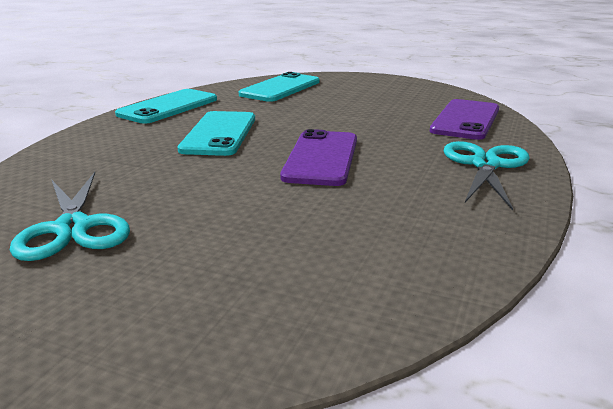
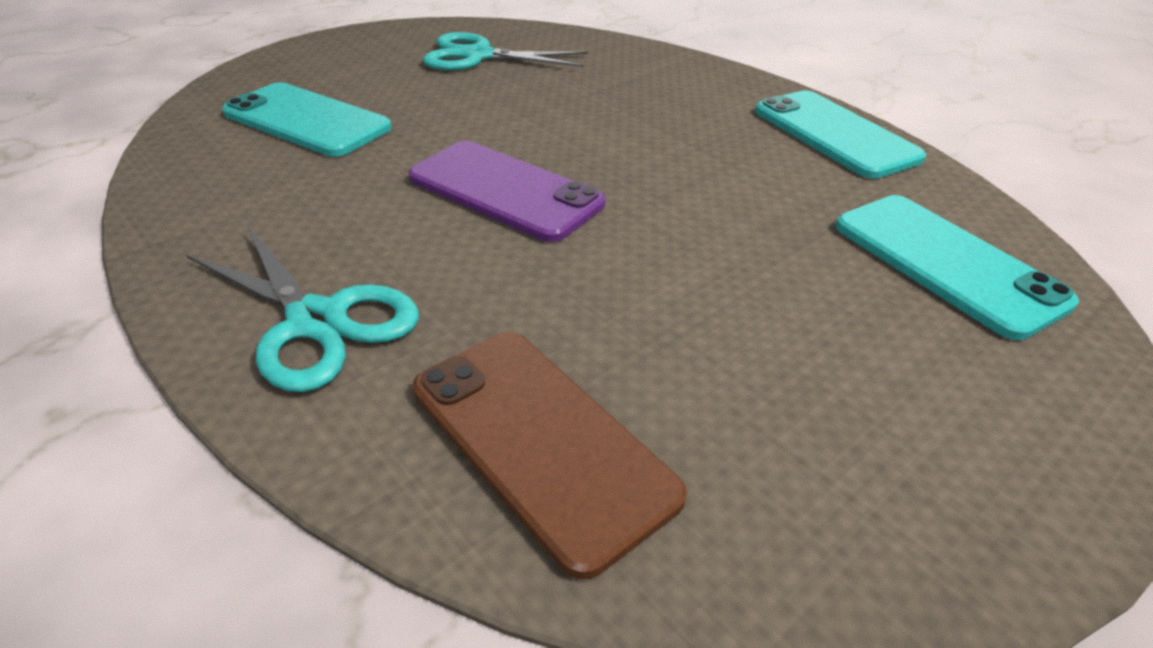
camera: 115 degrees right, 15 degrees up
(219, 134) = (669, 146): turquoise phone -> turquoise phone (306, 120)
(465, 120) = (540, 440): purple phone -> brown phone

